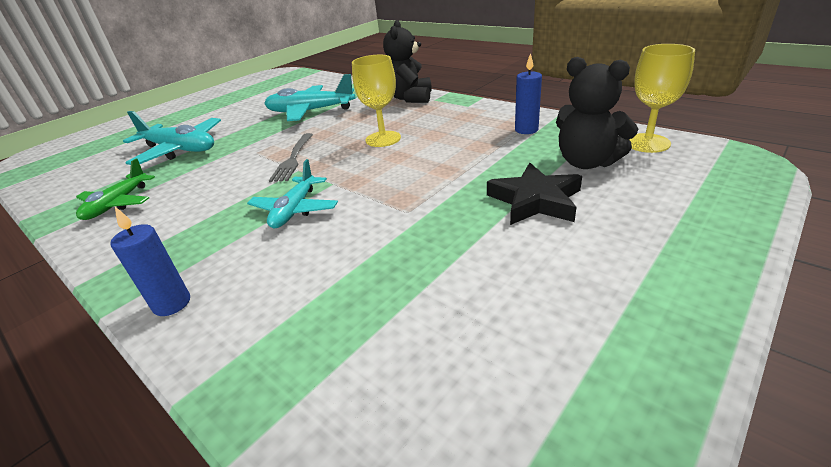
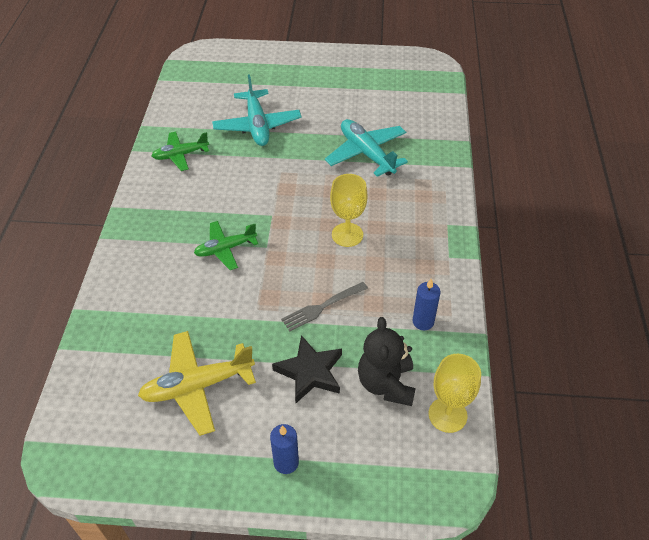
camera: 50 degrees right, 15 degrees up
(172, 304) = (122, 258): blue candle -> blue candle (286, 462)
(293, 159) = (284, 201): grey fork -> grey fork (322, 307)
(295, 210) = (225, 249): turquoise plane -> green plane
(410, 98) = (439, 205): black teddy bear -> none
(482, 296) = (197, 386): none -> yellow plane

